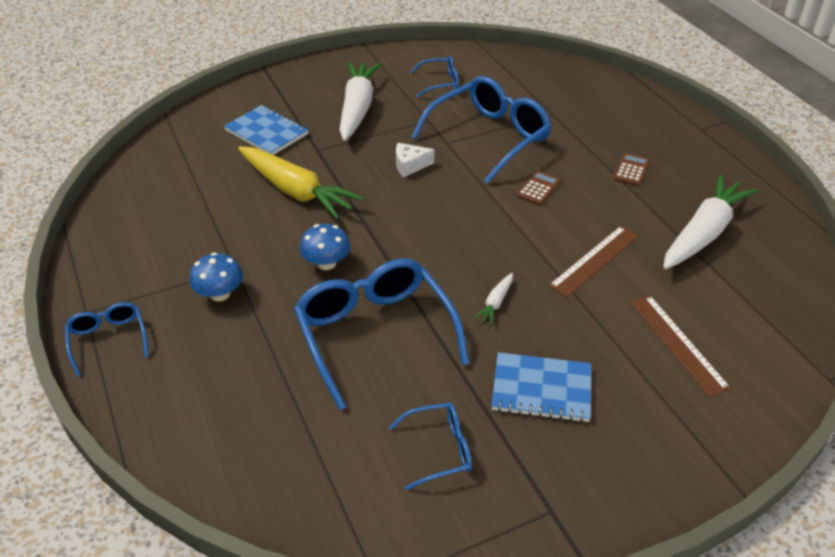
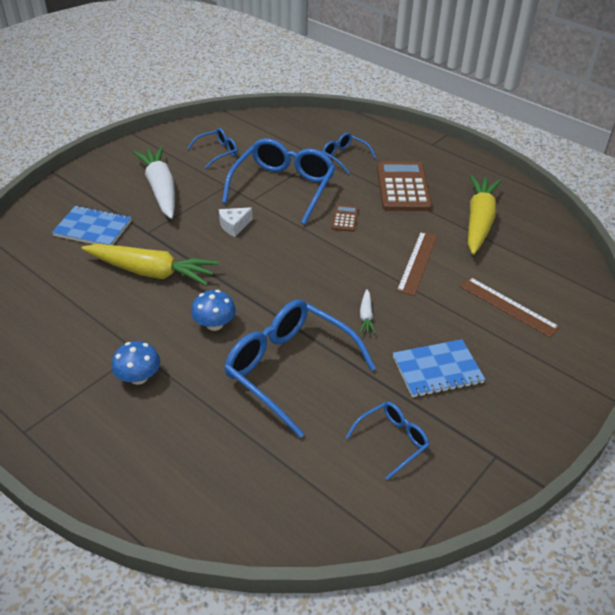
camera: 25 degrees left, 0 degrees up
(108, 339) = (61, 448): blue glasses -> blue glasses (344, 157)
(631, 170) = (403, 187): brown calculator -> brown calculator, size x2.14
(703, 233) = (479, 221): white carrot -> yellow carrot

